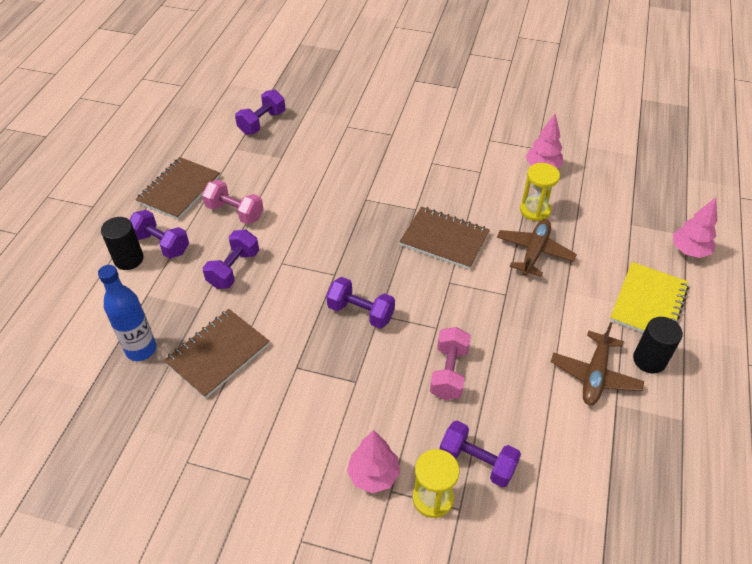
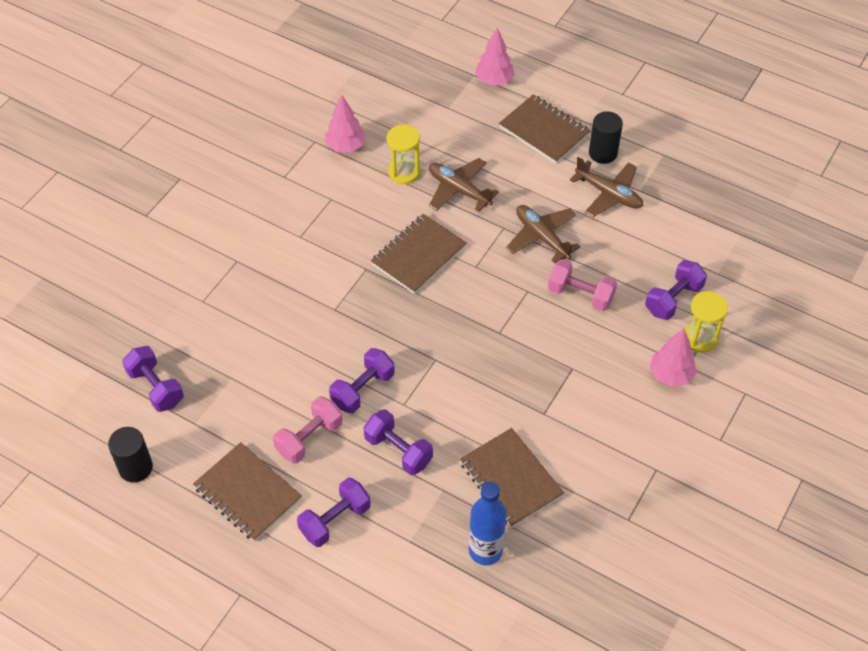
camera: 75 degrees left, 5 degrees up
(129, 259) = (348, 556): black cylinder -> black cylinder (136, 467)
(360, 312) = (492, 347): purple dumbbell -> purple dumbbell (362, 389)
(508, 327) = (542, 237): none -> brown plane
(648, 303) = (544, 131): yellow notebook -> brown notebook

